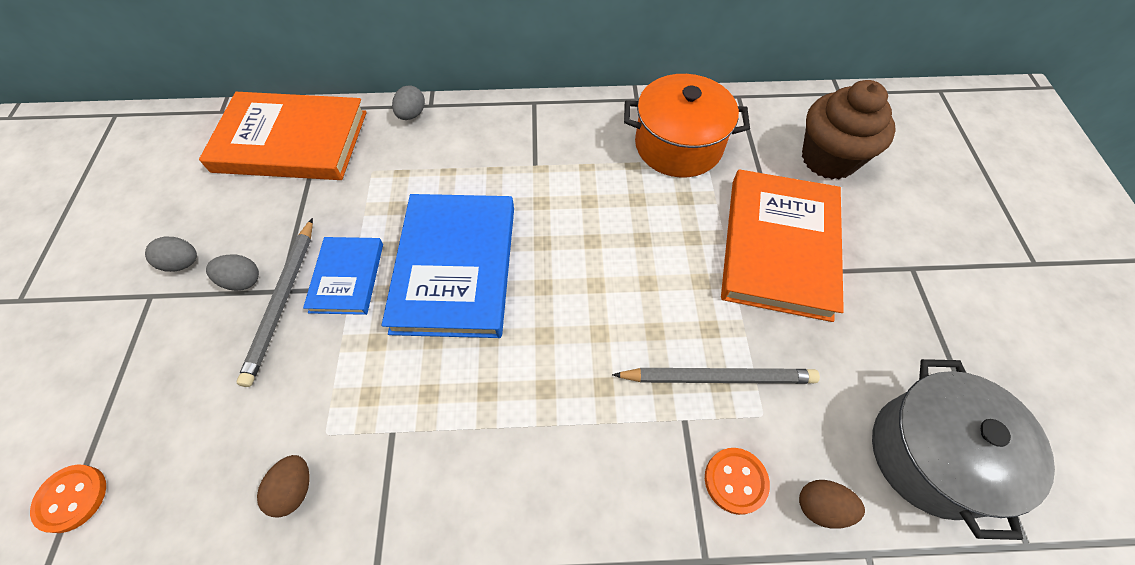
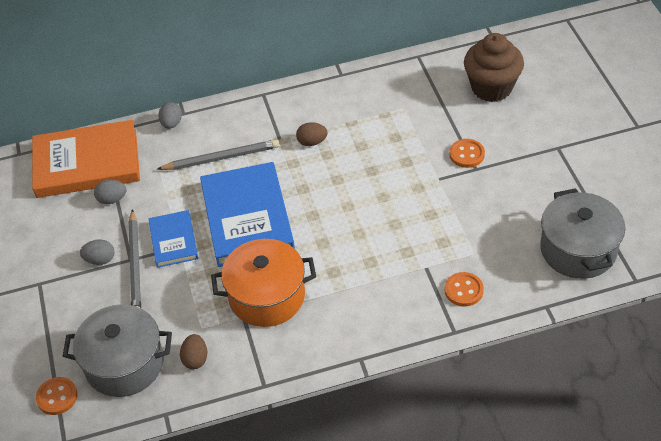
camera: 10 degrees left, 10 degrees down
(182, 263) = (51, 259): grey egg -> grey egg (112, 199)
(192, 466) = (124, 364): none -> grey pot
(678, 145) = (381, 102): orange pot -> orange pot (267, 296)
(717, 377) = (441, 240): grey pencil -> grey pencil (221, 158)
(779, 247) = (466, 154): orange book -> orange button
(821, 507) = (516, 291): brown egg -> brown egg (312, 142)

